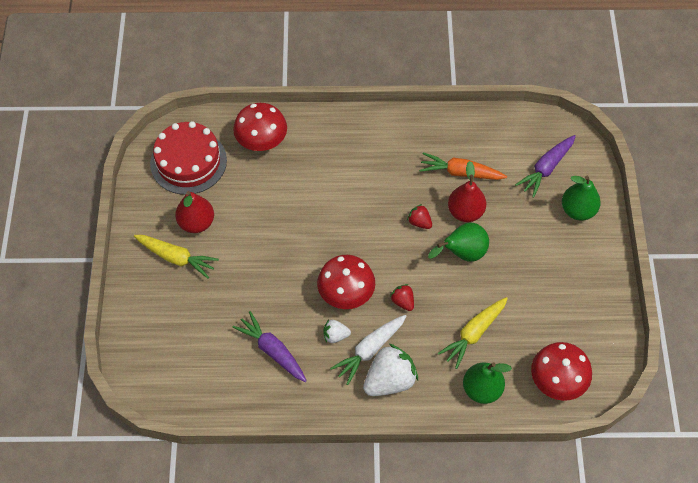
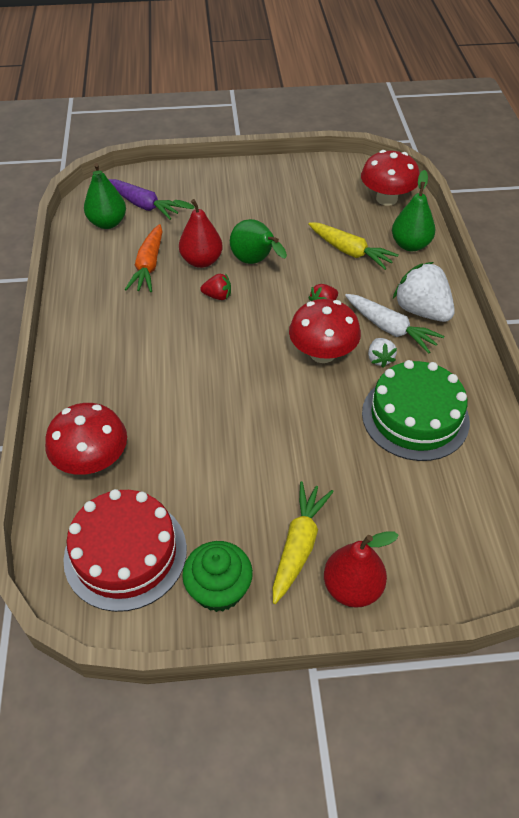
camera: 95 degrees left, 10 degrees down
(154, 211) = (219, 589): none -> green cupcake
(196, 223) = (236, 526): red pear -> red pear (352, 587)
(272, 350) = (415, 417): purple carrot -> green cake
(419, 222) = (217, 296): red strawberry -> red strawberry turned 120 degrees counterclockwise
(577, 210) = (195, 185): green pear -> green pear (107, 223)

